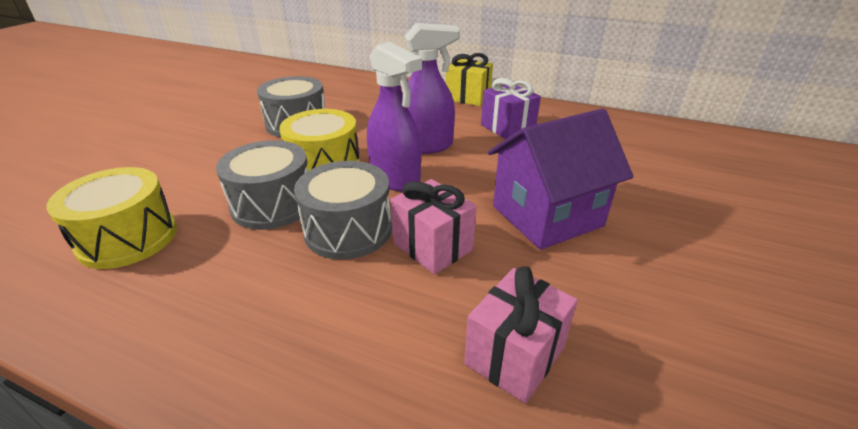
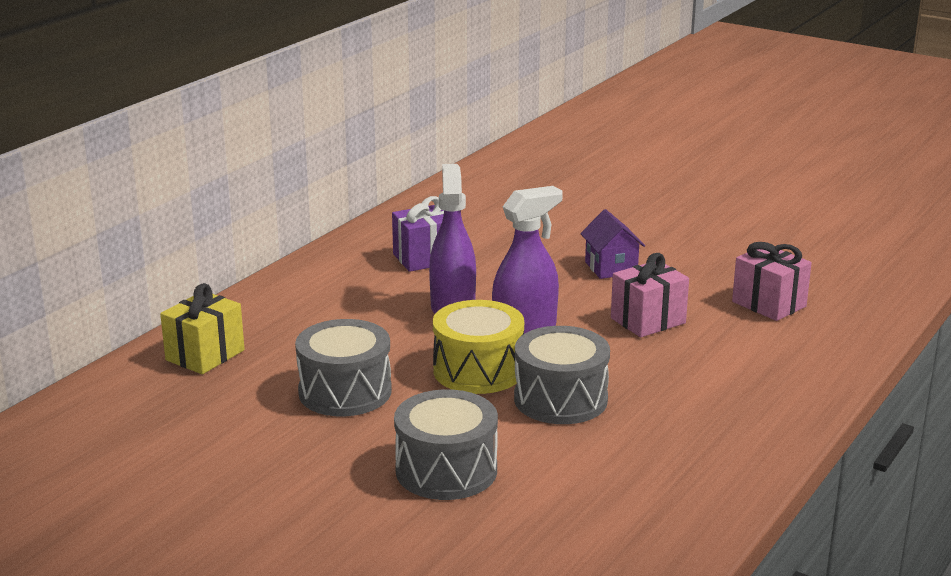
camera: 80 degrees left, 10 degrees down
(128, 238) = (609, 481): yellow drum -> none
(348, 230) = (616, 358): grey drum -> grey drum (446, 470)
(468, 97) = (316, 269): yellow gift -> yellow gift (205, 355)
(547, 216) = (611, 268): purple house -> purple house, size x0.55

